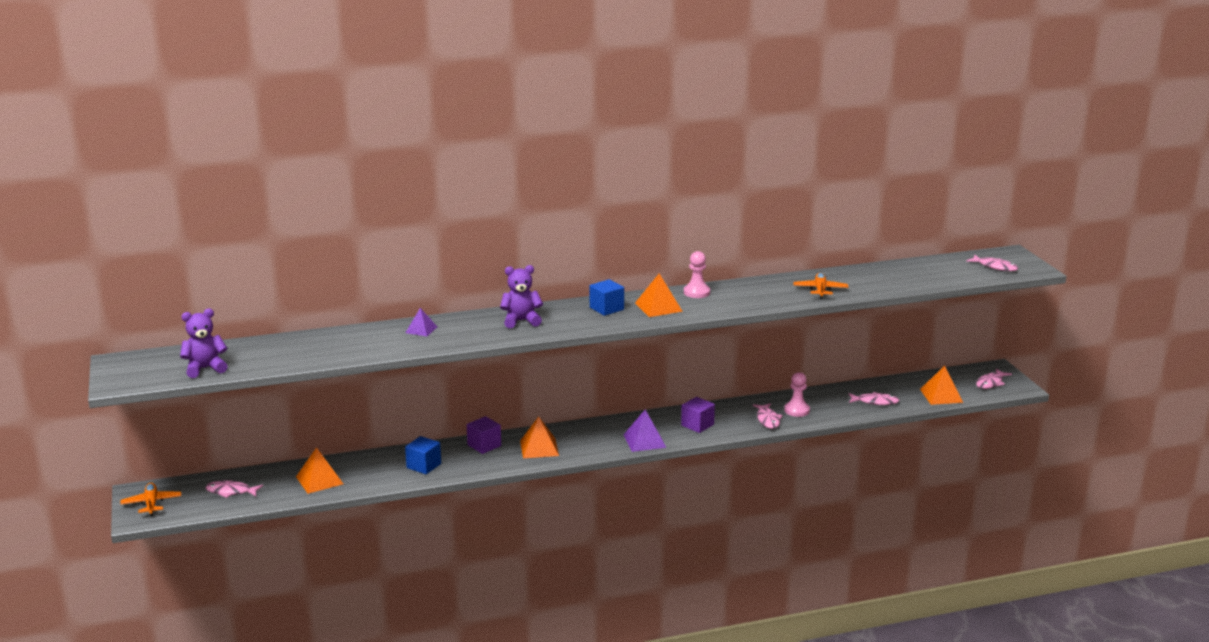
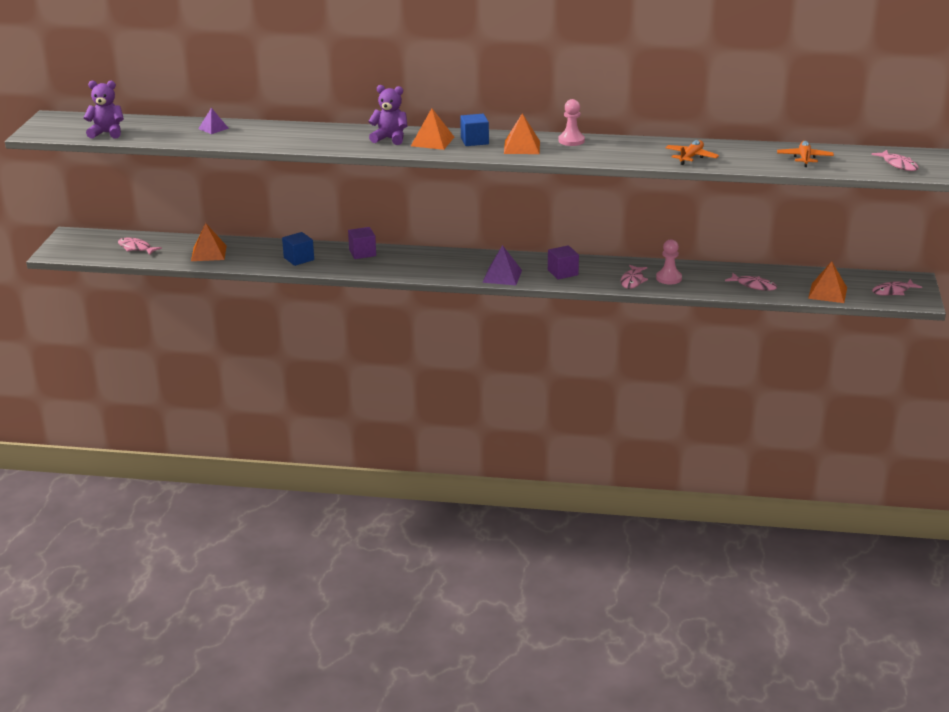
camera: 25 degrees right, 5 degrees up
(151, 504) = (73, 245): orange plane -> orange plane (804, 158)
(421, 329) = (301, 132): purple pyramid -> purple pyramid (213, 128)
(539, 448) = (406, 264): orange pyramid -> orange pyramid (432, 141)

